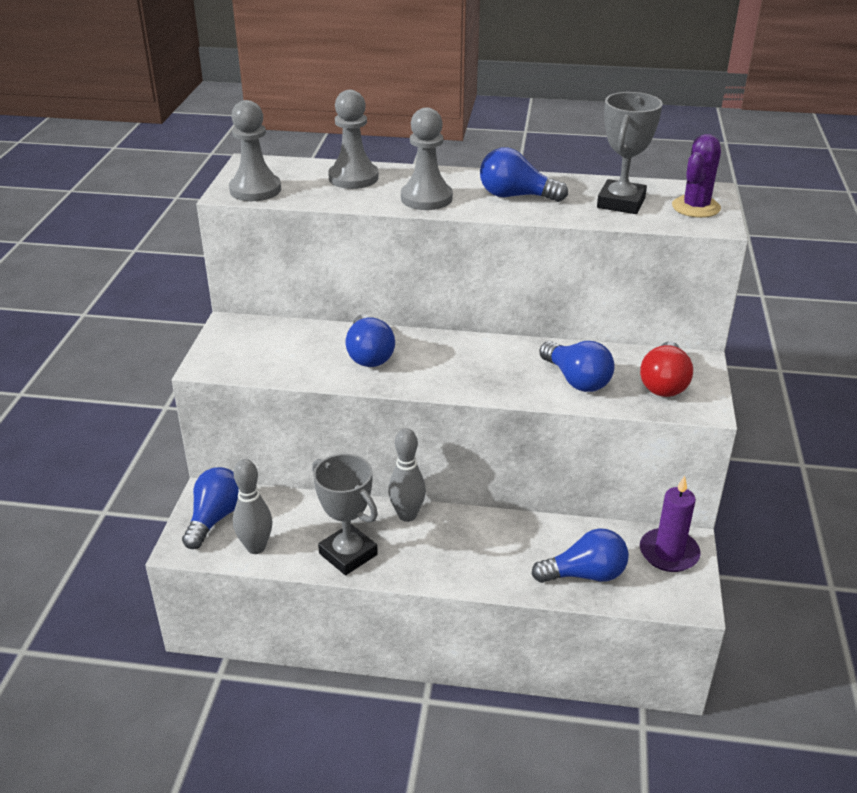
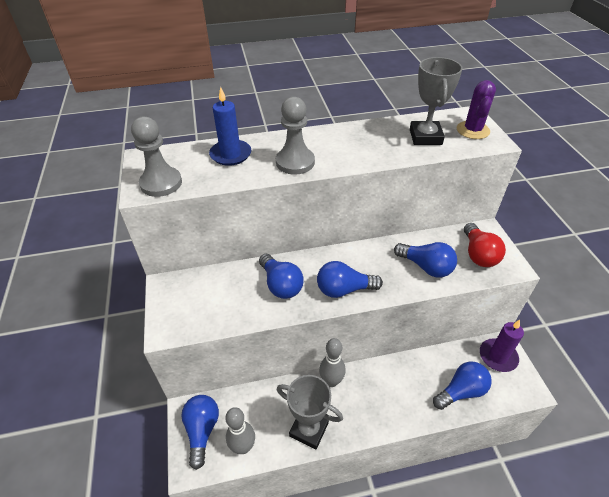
camera: 20 degrees left, 10 degrees up
(353, 178) = (230, 154): grey pawn -> blue candle
(516, 196) = (355, 146): blue light bulb -> blue light bulb (344, 289)

